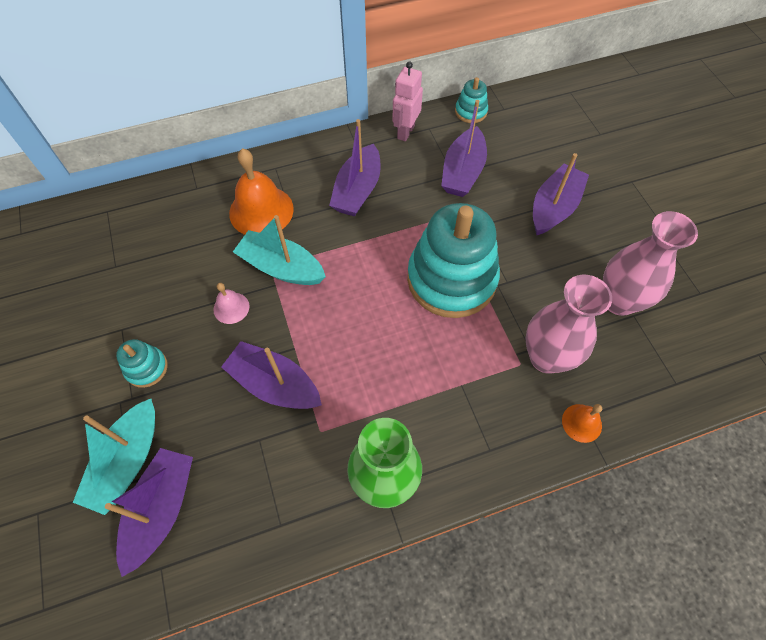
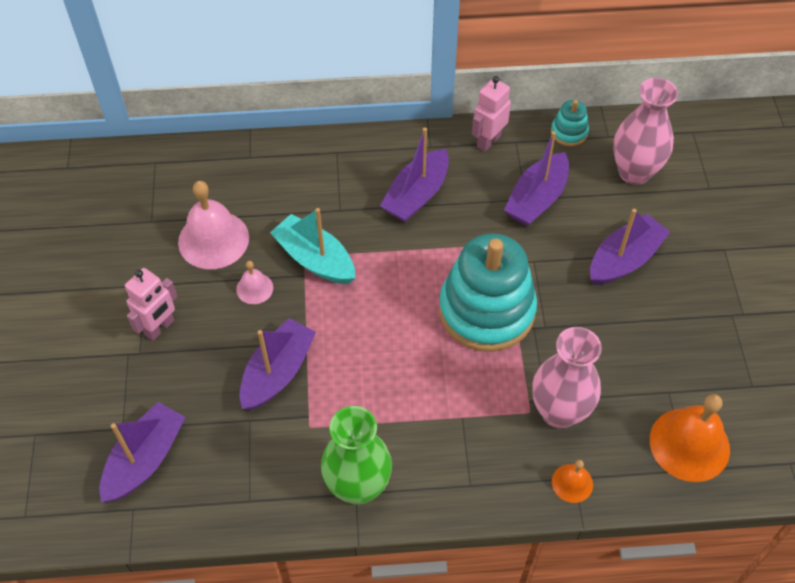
camera: 15 degrees right, 5 degrees down
(128, 461) = (124, 409): turquoise boat -> none
(146, 368) = (160, 328): turquoise stacking toy -> pink robot
(180, 270) = (213, 239): none -> pink bell
(261, 211) = (310, 195): orange bell -> orange bell (689, 444)
(275, 384) = (278, 372): purple boat -> purple boat turned 75 degrees clockwise
(619, 301) = (658, 374): pink vase -> pink vase (634, 172)

